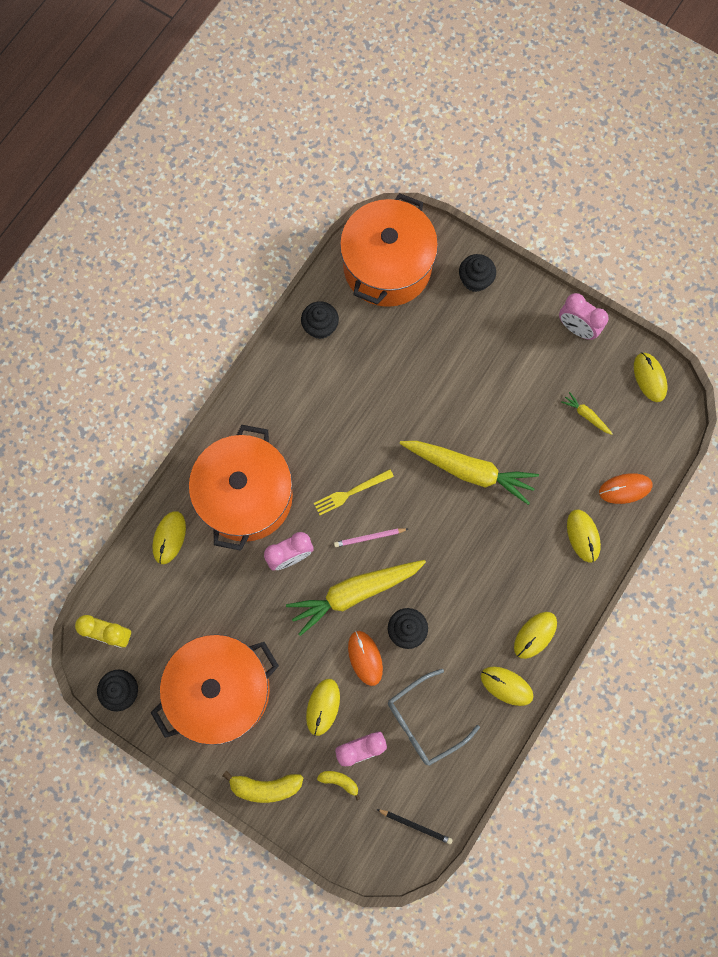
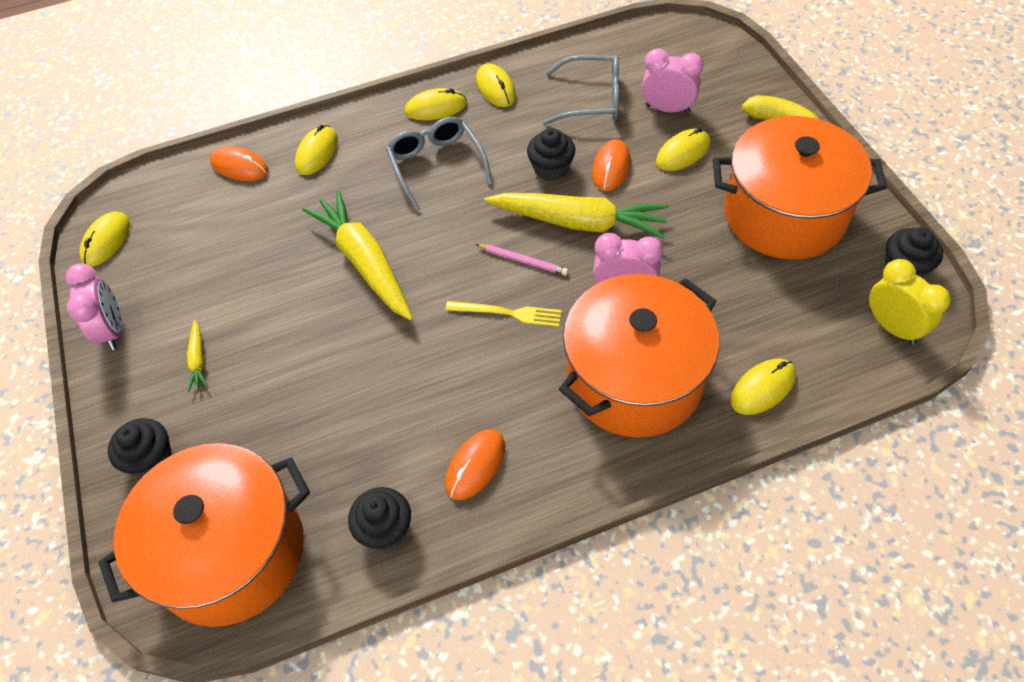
camera: 140 degrees left, 20 degrees down
(299, 388) = (475, 465): none -> orange mouse
(339, 781) = (706, 97): yellow banana -> none
(415, 826) = (657, 43): black pencil -> none
(489, 580) = (436, 165): none -> grey glasses
(586, 415) = (201, 244): yellow carrot -> yellow carrot (198, 360)

